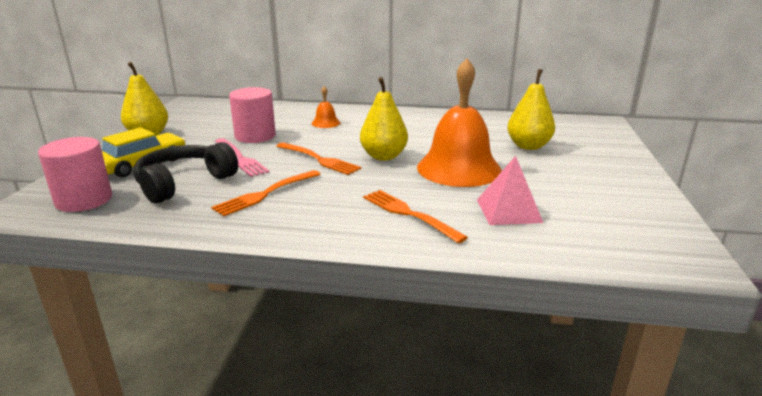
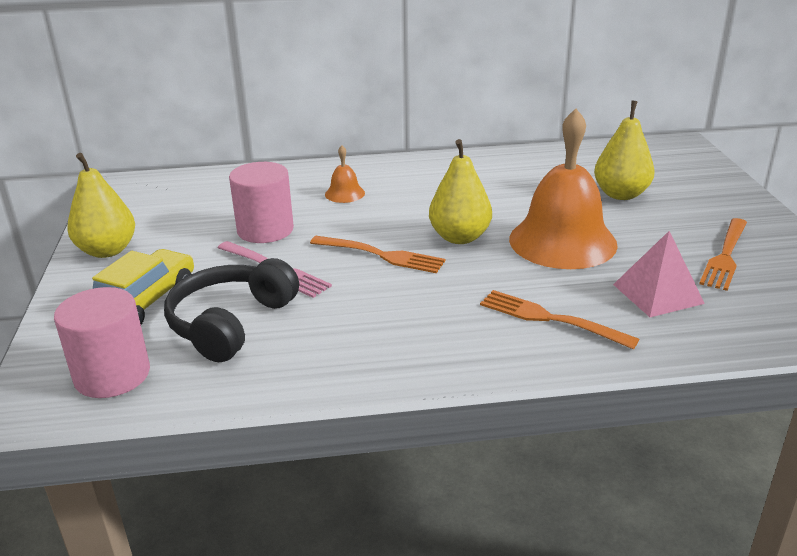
camera: 15 degrees left, 5 degrees up
(265, 194) = (354, 321): orange fork -> orange fork (725, 256)

